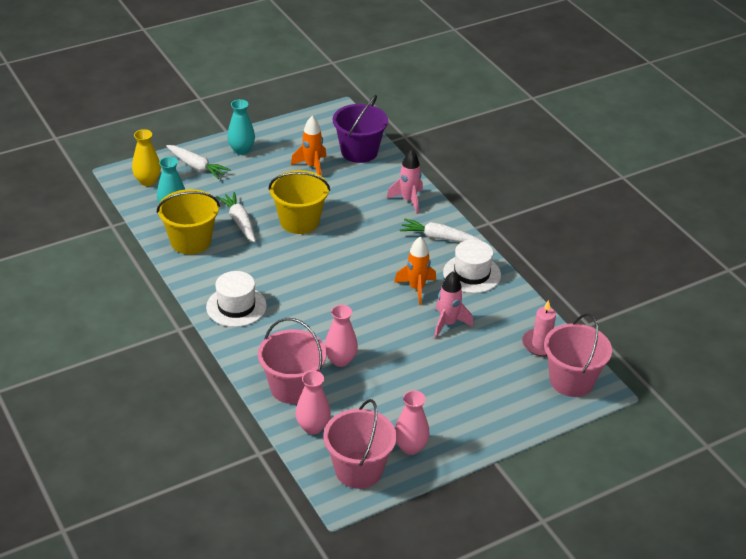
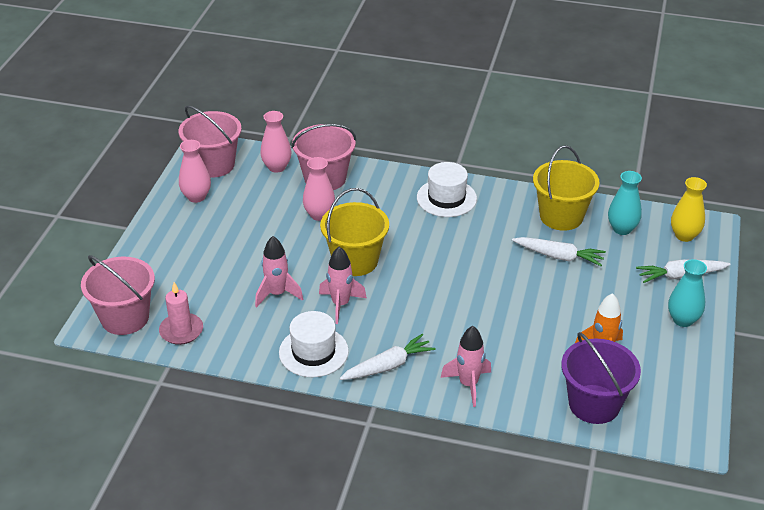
camera: 135 degrees right, 0 degrees up
(299, 221) = (519, 292): yellow bucket -> yellow bucket (355, 261)
(416, 289) = (340, 304): orange rocket -> pink rocket

